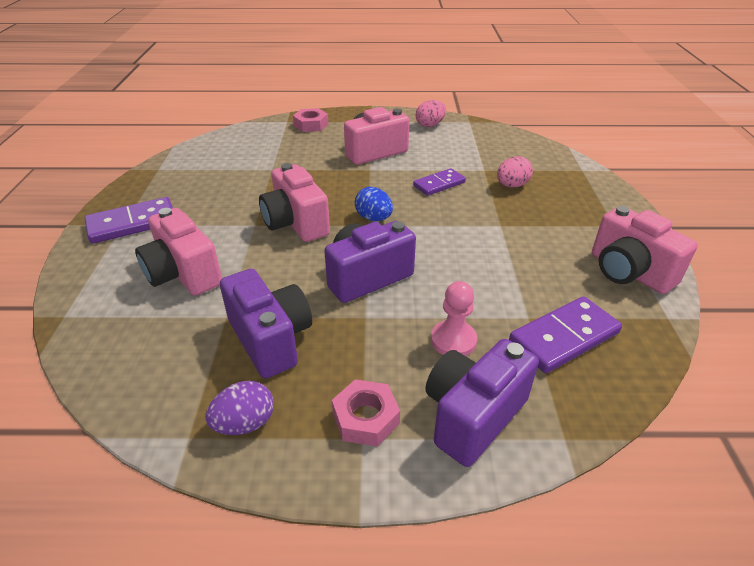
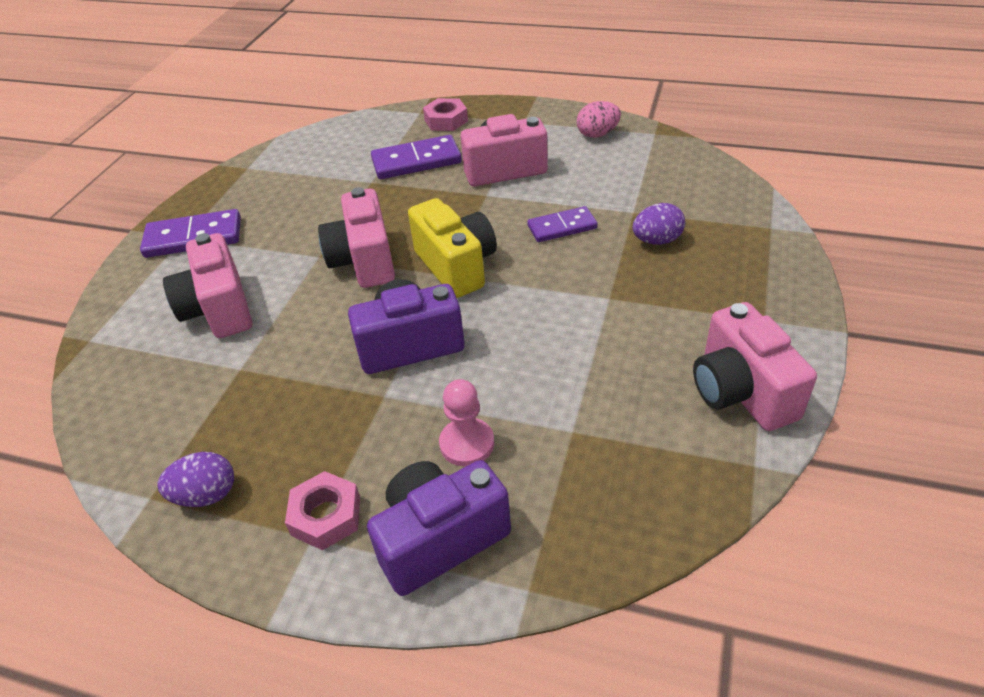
camera: 20 degrees right, 5 degrees up
(271, 339) = (272, 404): purple camera -> none
(374, 218) = (456, 266): blue egg -> yellow camera
(511, 185) = (657, 241): pink egg -> purple egg
(564, 337) = (601, 465): purple domino -> purple domino (416, 161)

